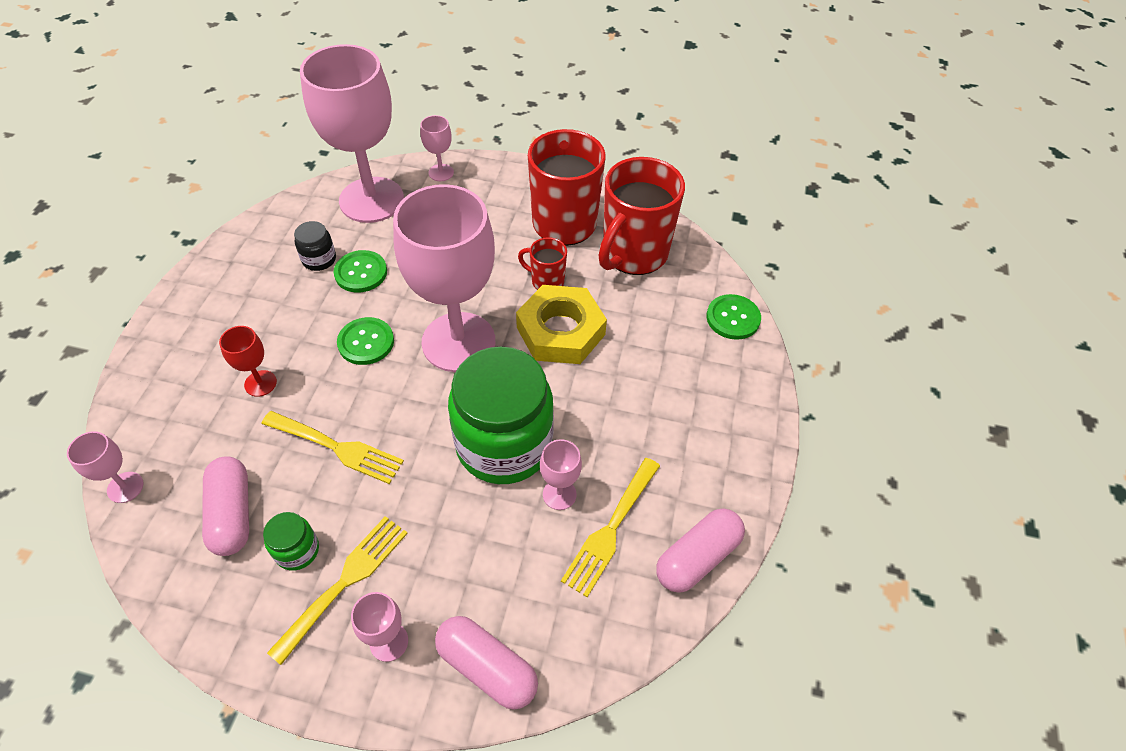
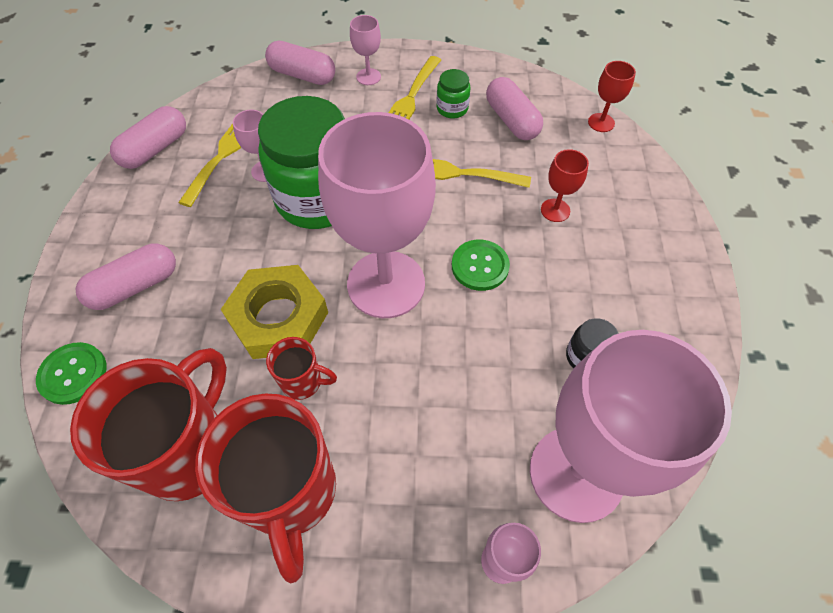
camera: 170 degrees right, 5 degrees up
(125, 487) = (601, 122): pink goblet -> red goblet
(361, 273) = (528, 348): green button -> none
(693, 382) = (135, 286): none -> pink capsule

